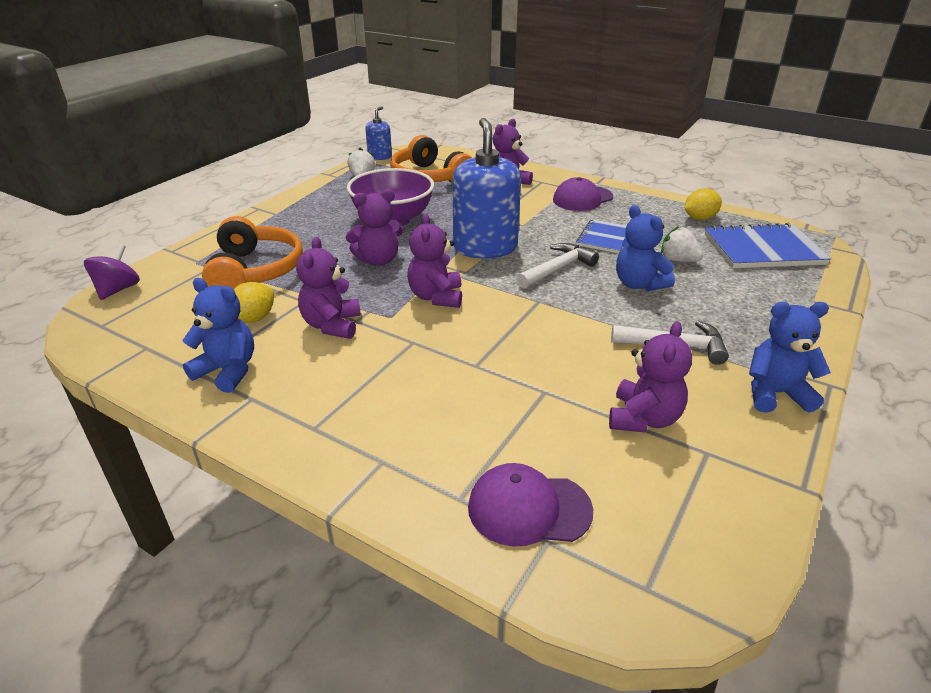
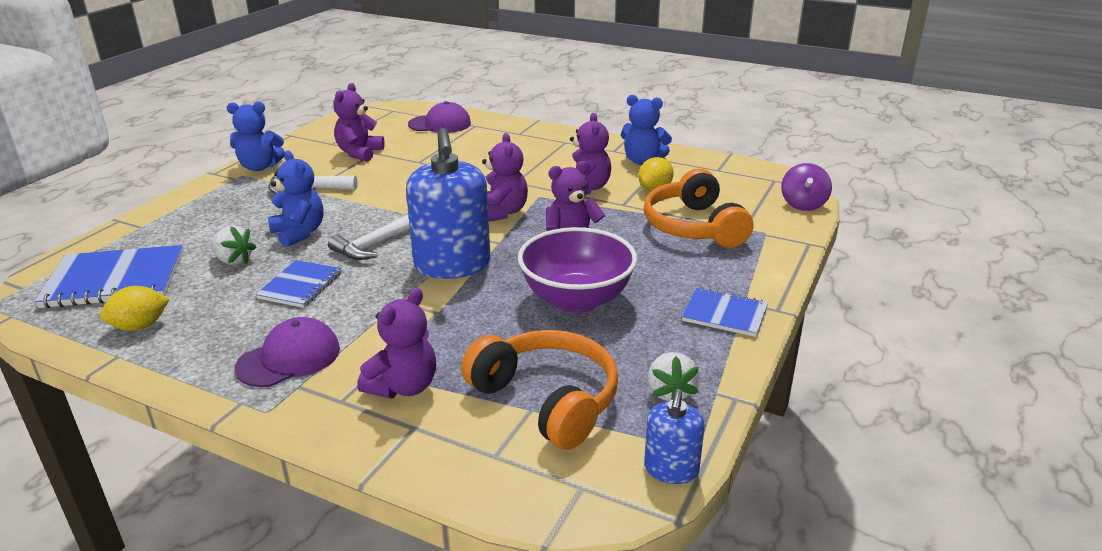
camera: 175 degrees right, 5 degrees down
(297, 207) = (725, 314): none -> blue notebook

